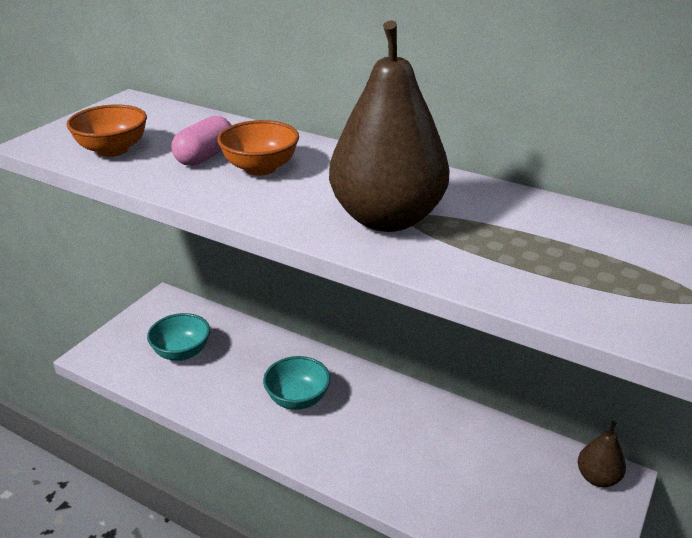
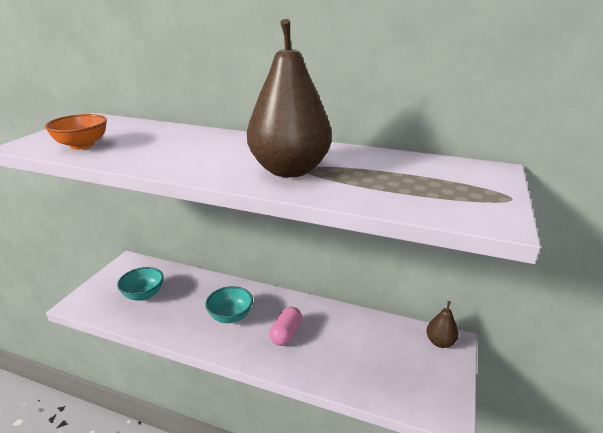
camera: 10 degrees left, 5 degrees down
(205, 157) = (152, 145): pink capsule -> pink capsule (286, 334)
(260, 168) = (194, 149): orange bowl -> none

